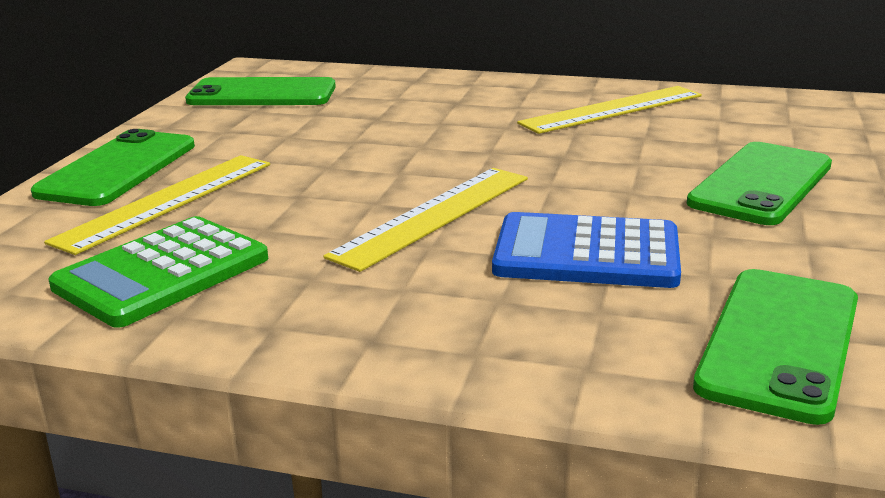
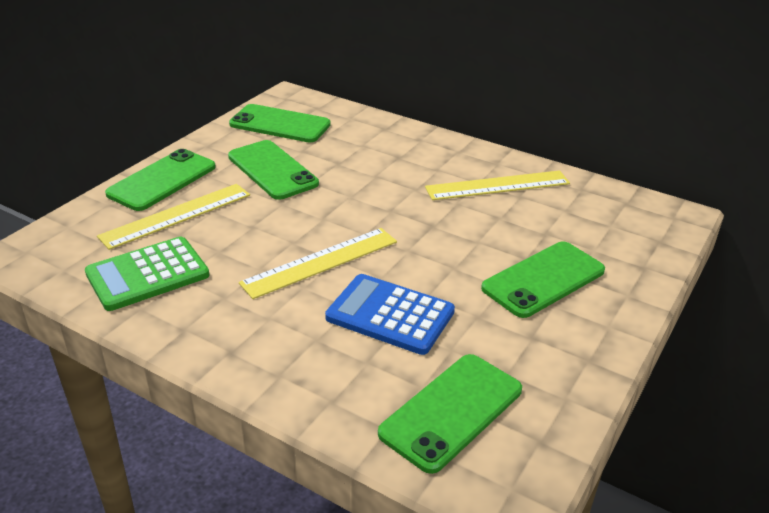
camera: 15 degrees right, 10 degrees up
(285, 137) = (272, 170): none -> green phone

